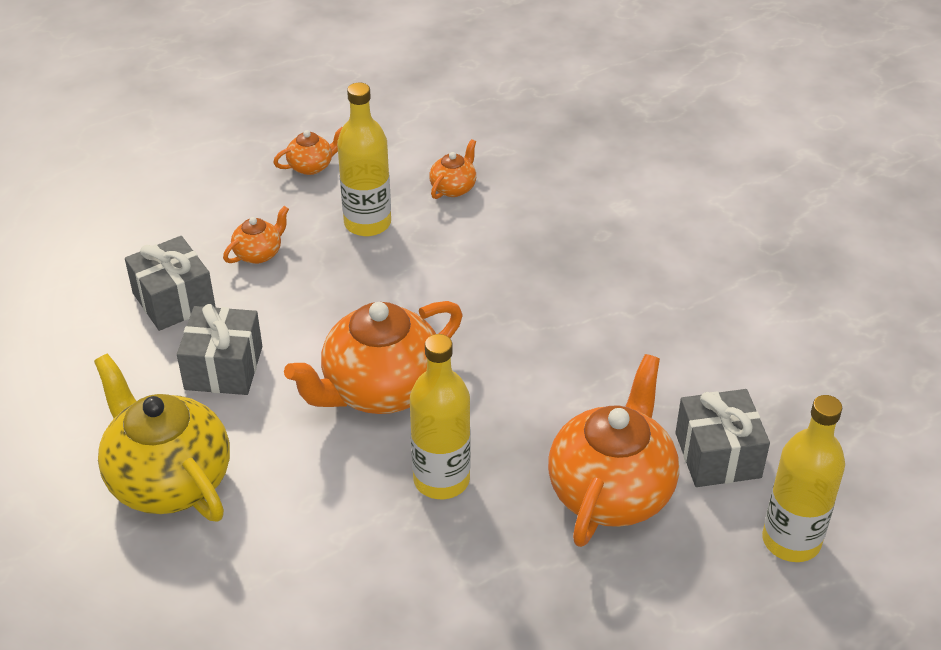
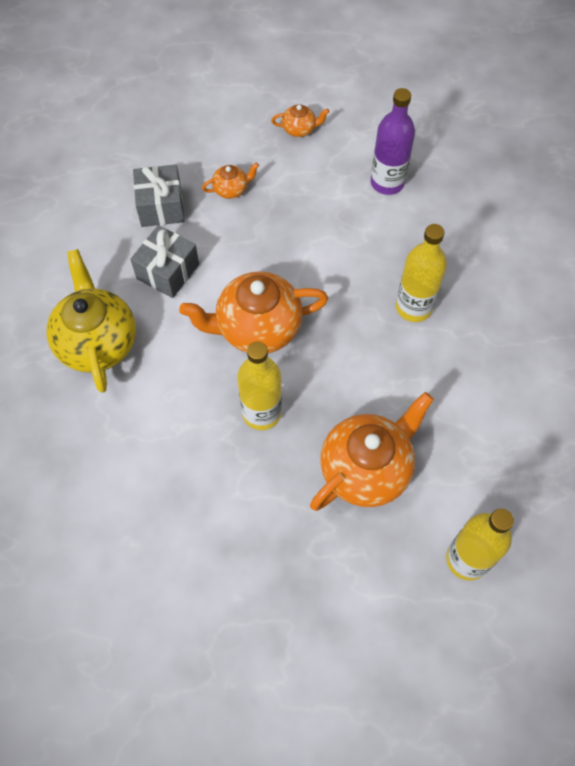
camera: 25 degrees right, 20 degrees up
(367, 223) = (314, 191): yellow bottle -> yellow bottle (413, 307)
(453, 188) = (387, 182): orange teapot -> purple bottle
(718, 455) = (454, 472): grey gift -> none

